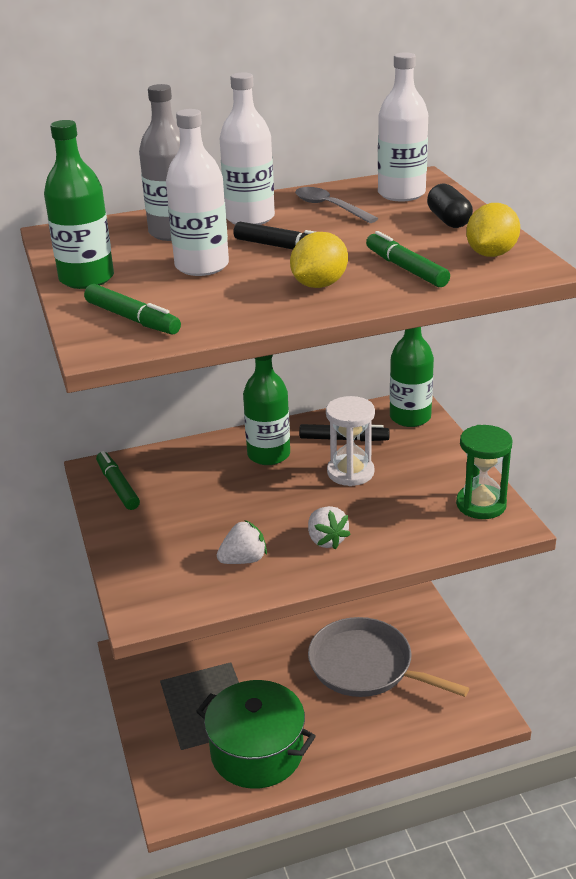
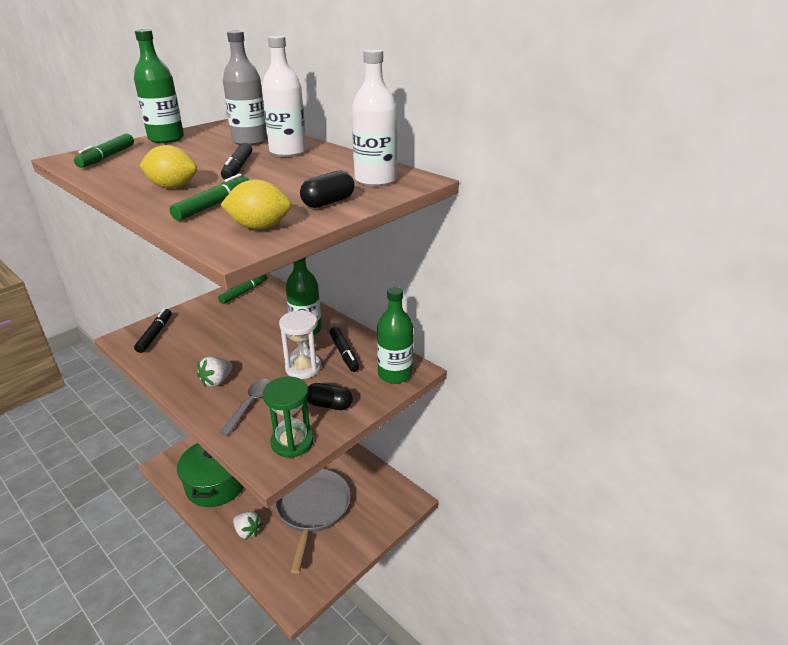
camera: 60 degrees right, 0 degrees up
(160, 581) = (155, 334): none -> black marker
(202, 266) = (195, 156): white bottle -> none
(243, 560) = (184, 356): white strawberry -> white strawberry (248, 531)
(329, 207) = (326, 166): grey spoon -> grey spoon (250, 404)
(434, 469) = (329, 405): none -> black capsule

